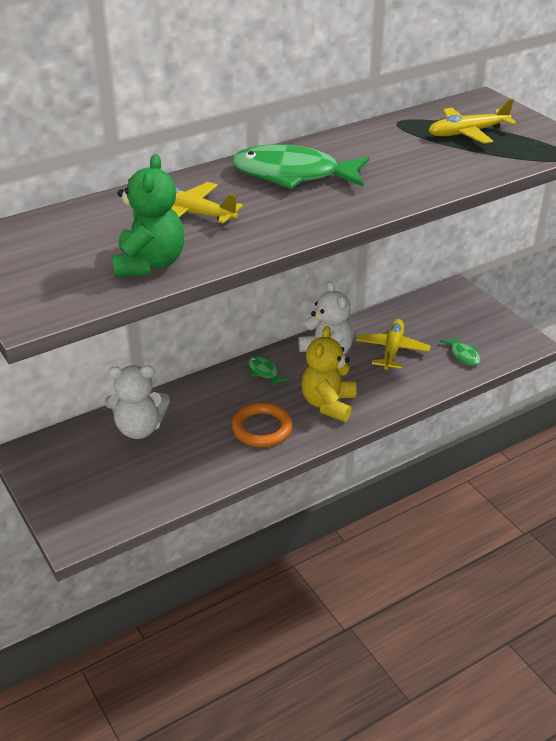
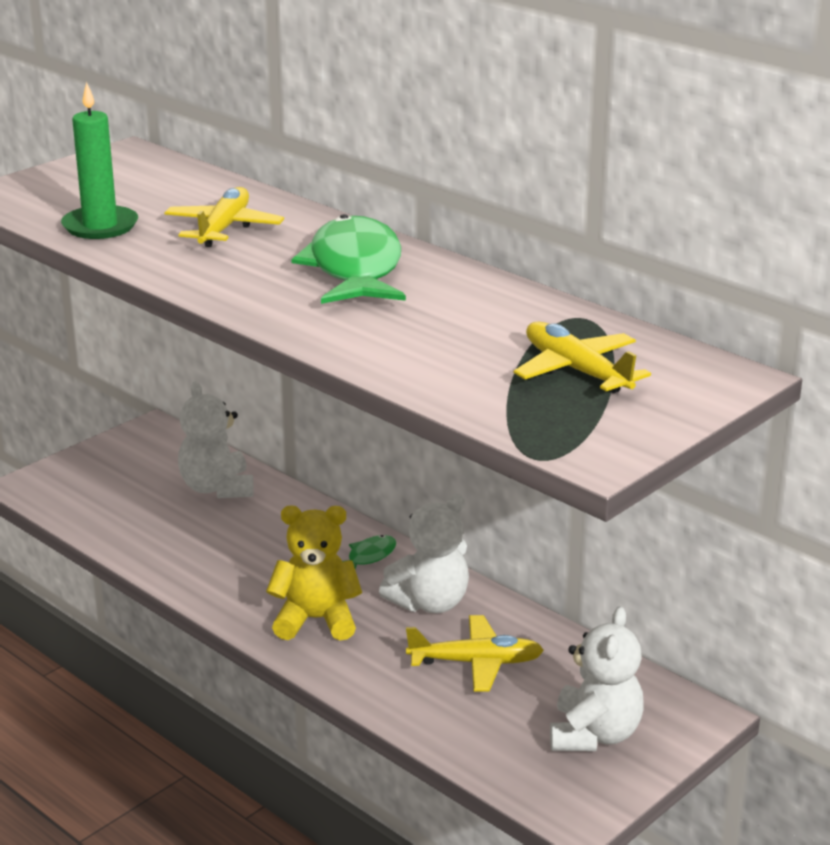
camera: 75 degrees right, 10 degrees down
(150, 264) = (100, 226): green teddy bear -> green candle
(262, 428) = (245, 574): orange ring -> none
(463, 355) = (498, 738): green fish -> none
(466, 324) = (594, 735): none -> white teddy bear

